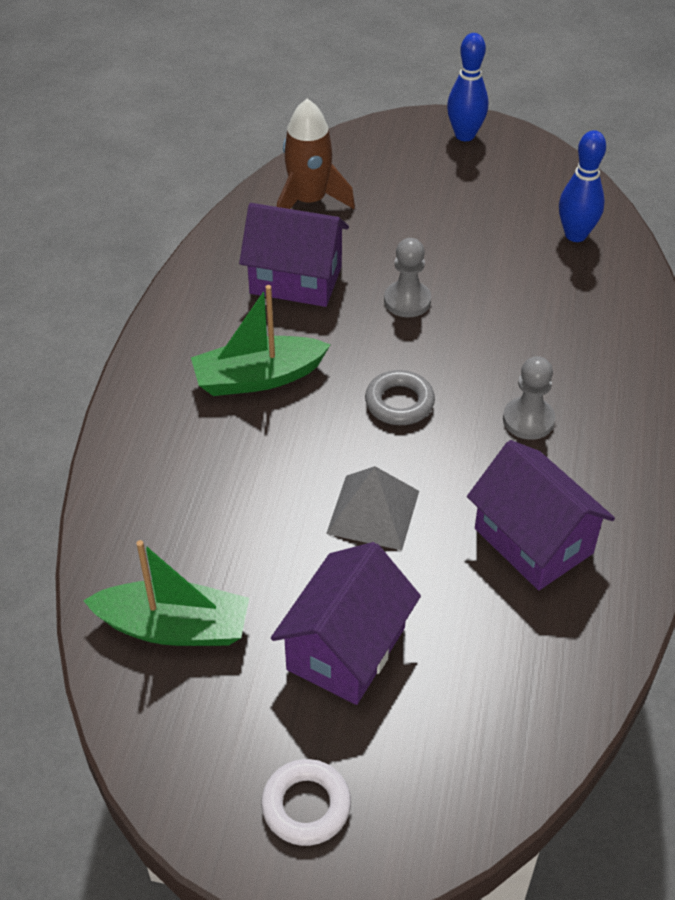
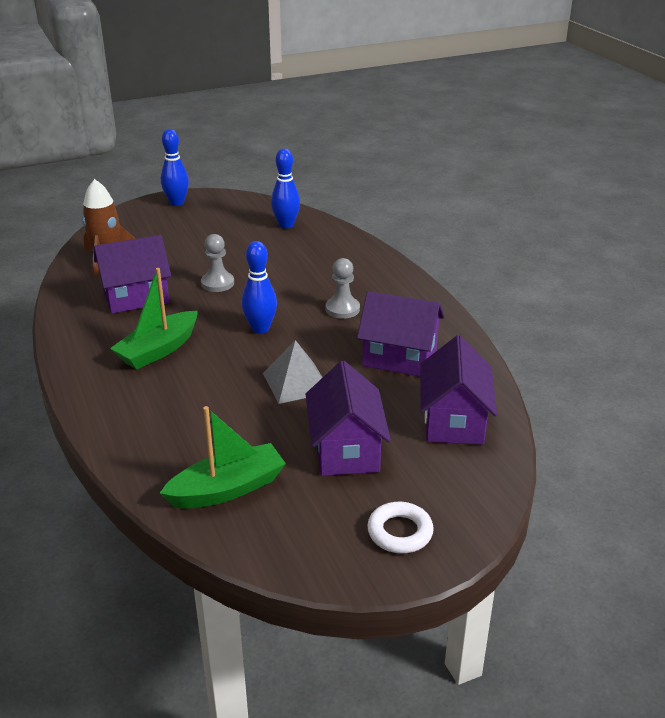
camera: 35 degrees left, 15 degrees down
(399, 402) = (260, 329): grey ring -> blue bowling pin
(514, 682) = (454, 421): none -> purple house

